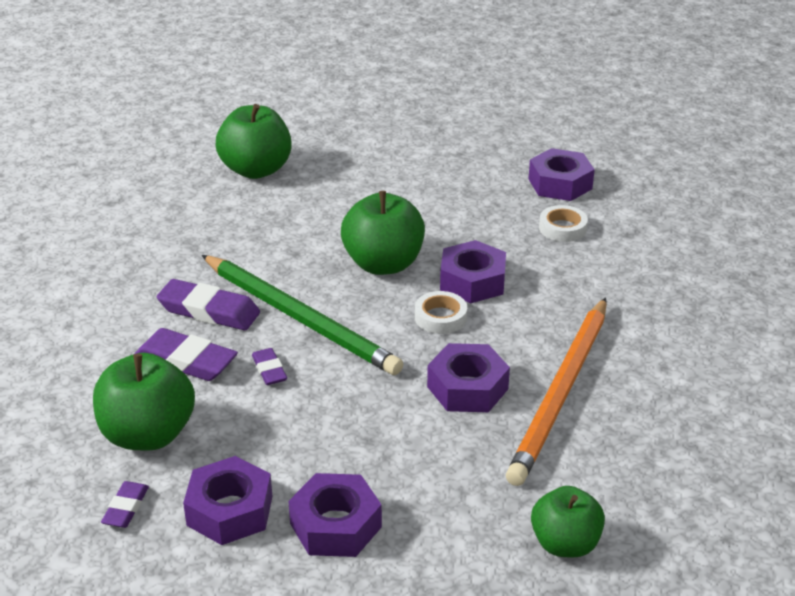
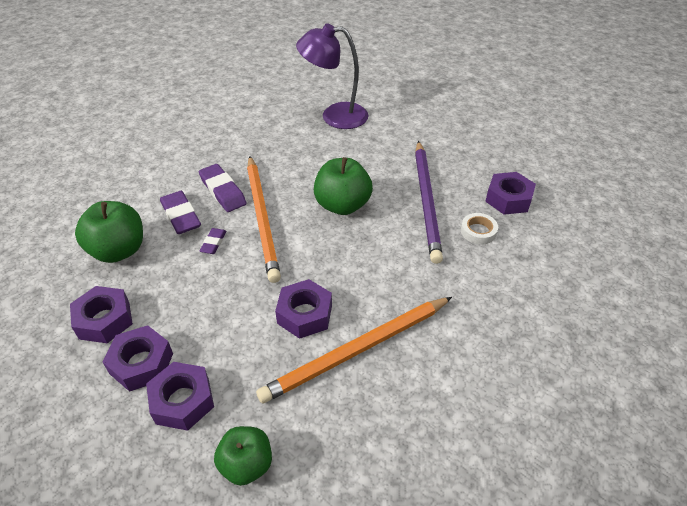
camera: 35 degrees right, 10 degrees up
(126, 508) = (64, 288): purple eraser -> none
(256, 170) = (334, 116): green apple -> purple lamp
(300, 318) = (262, 218): green pencil -> orange pencil
(440, 317) = (338, 257): white tape -> none
(472, 281) = (382, 242): purple nut -> purple nut (183, 401)
(476, 221) = (426, 201): none -> purple pencil

